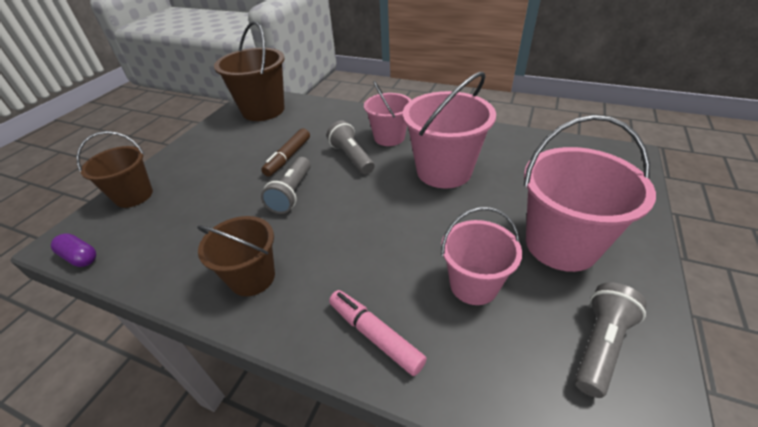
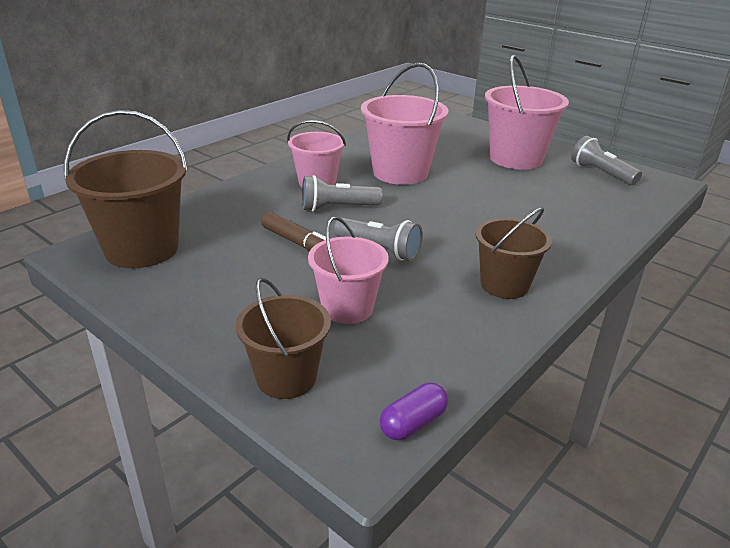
camera: 75 degrees left, 10 degrees down
(375, 335) = (583, 237): pink marker -> none
(473, 285) = (544, 194): pink bucket -> pink bucket (347, 308)

